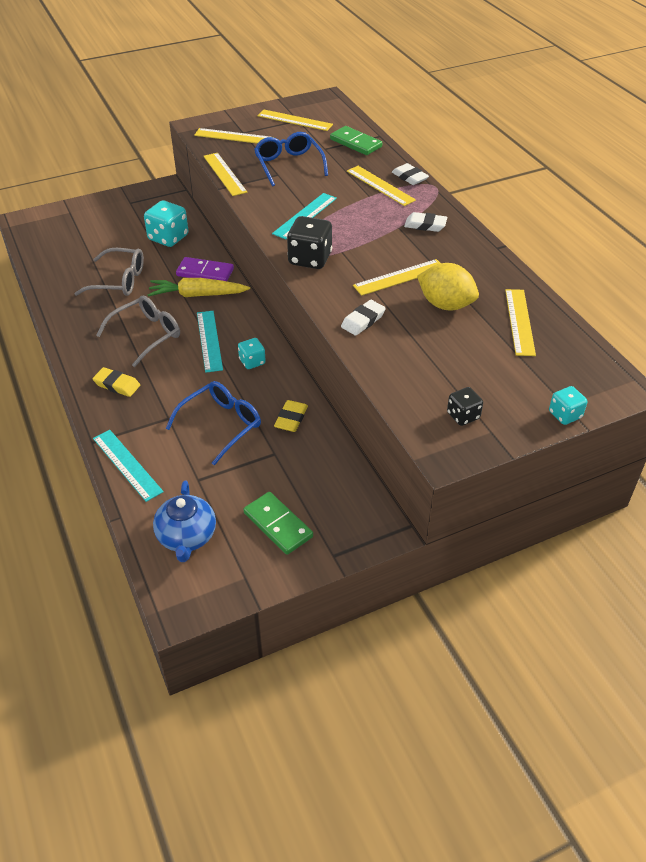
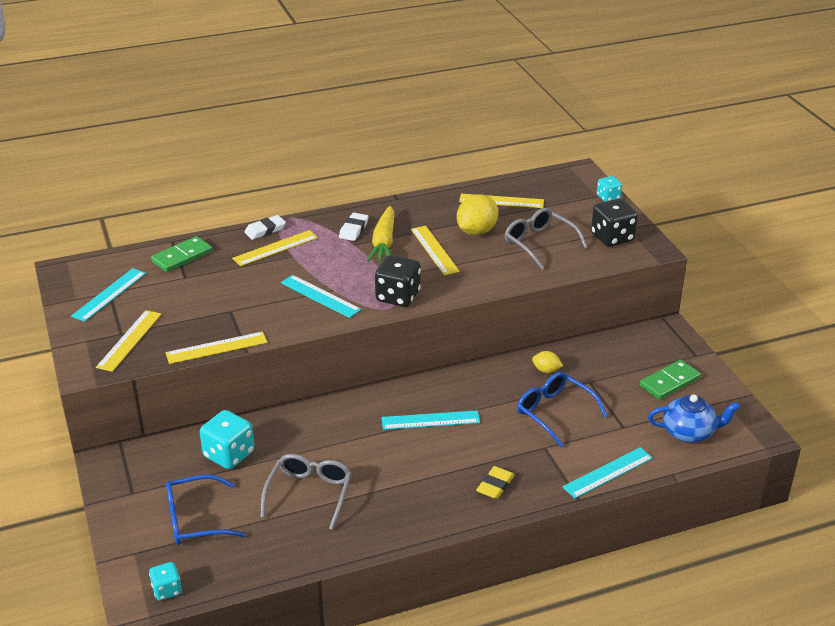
camera: 85 degrees left, 10 degrees down
(146, 335) = (415, 466): grey glasses -> grey glasses (539, 243)
(197, 295) = (350, 429): yellow carrot -> yellow carrot (384, 242)
(205, 272) = (309, 424): purple domino -> none
(252, 362) = (466, 392): turquoise dice -> turquoise dice (167, 590)
(288, 165) = (213, 302): blue glasses -> blue glasses (195, 520)
(291, 419) = (546, 370): yellow eraser -> yellow lemon
(295, 120) = (109, 294): yellow ruler -> turquoise ruler
(363, 320) = (495, 273): white eraser -> none
(463, 416) = (612, 238): black dice -> black dice, size x1.73

